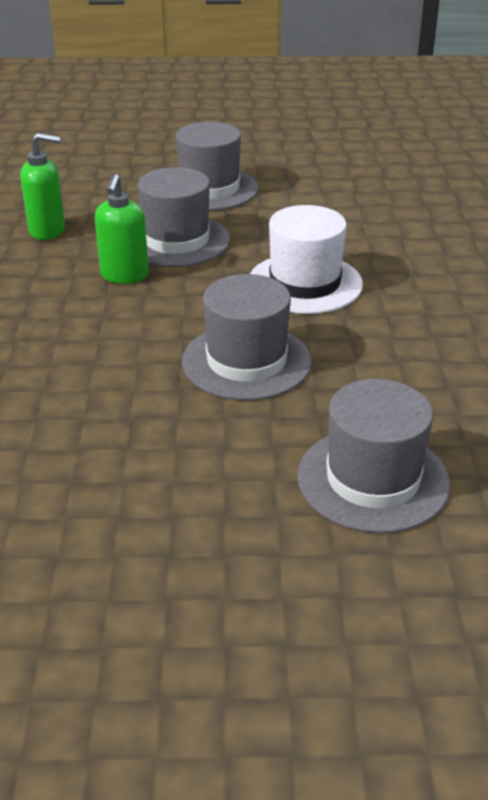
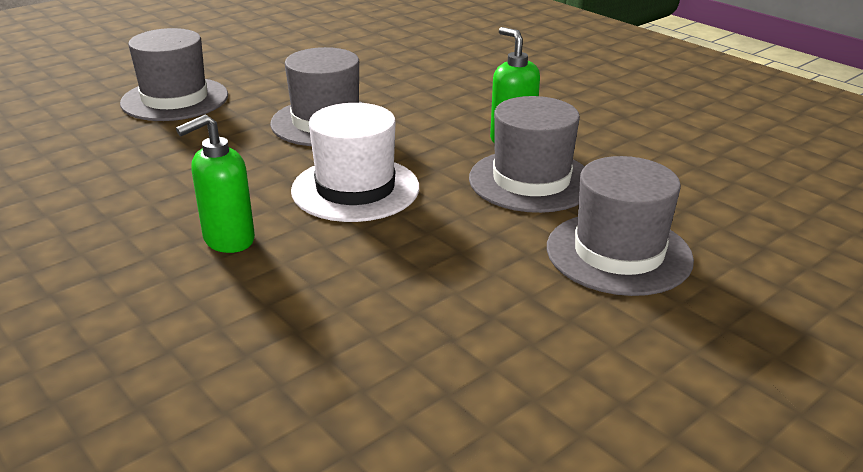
camera: 140 degrees right, 5 degrees down
(48, 231) = (648, 145): green soap dispenser -> green soap dispenser (228, 240)

